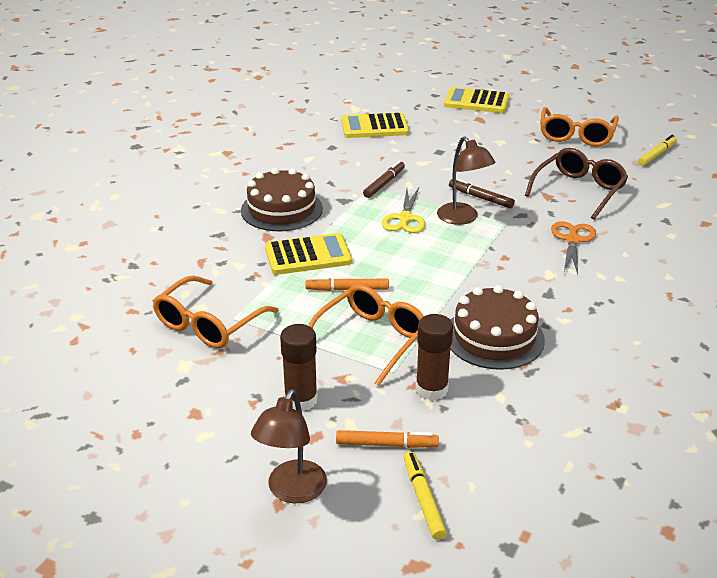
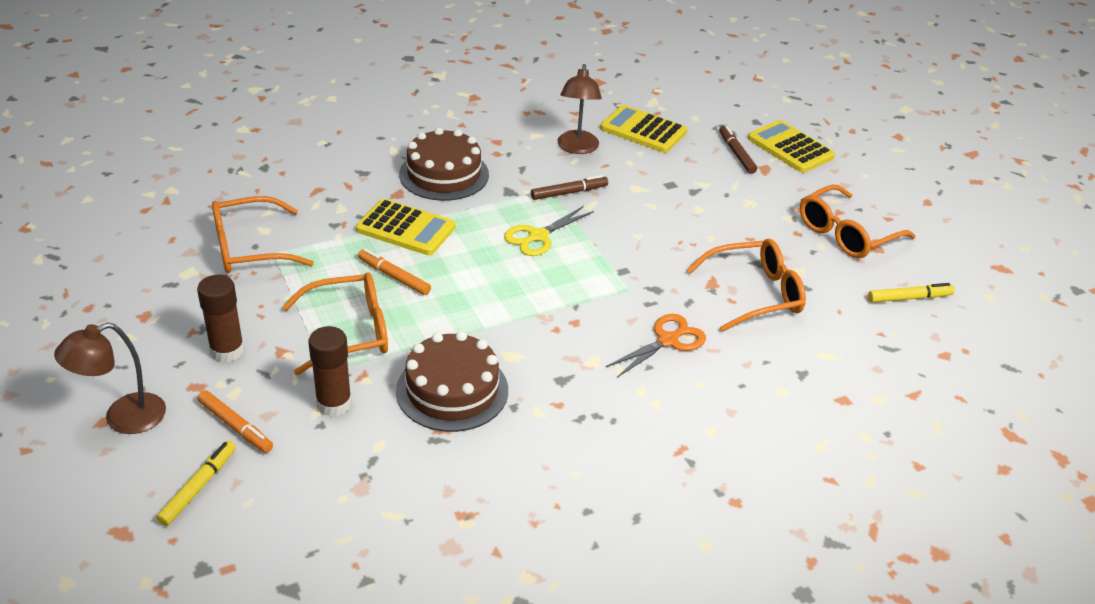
camera: 35 degrees right, 5 degrees up
(462, 218) = (592, 263): brown lamp -> brown lamp (577, 148)
(480, 198) = (640, 252): brown marker -> brown marker (736, 154)
(579, 190) = (755, 294): brown glasses -> orange glasses

